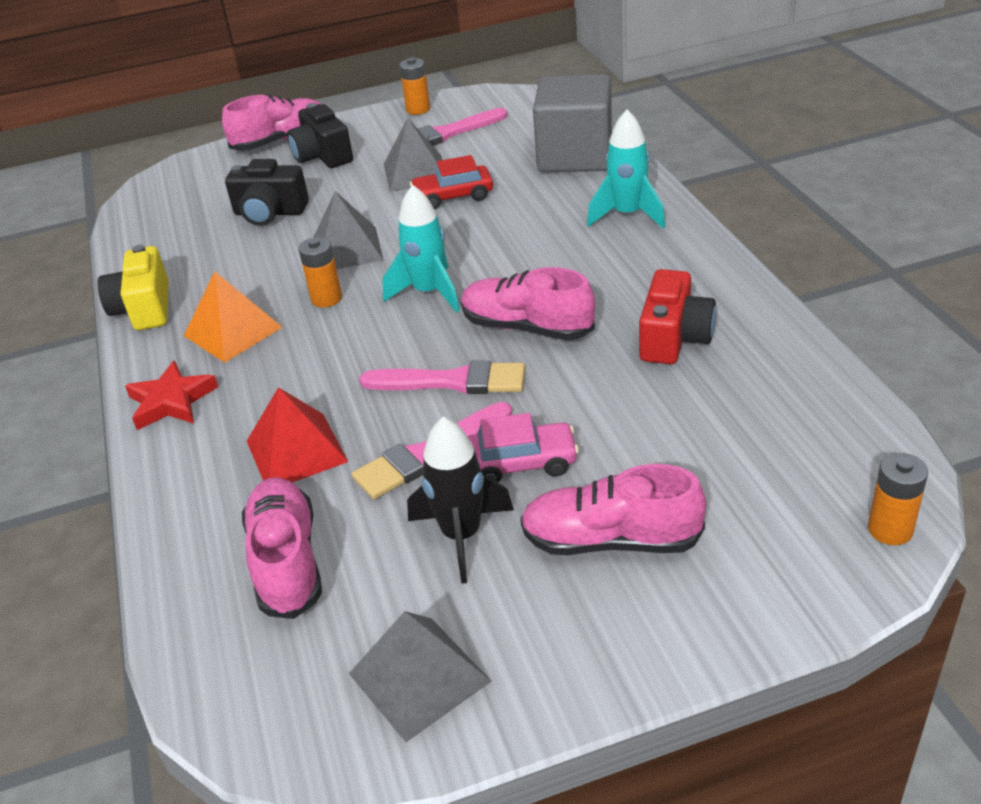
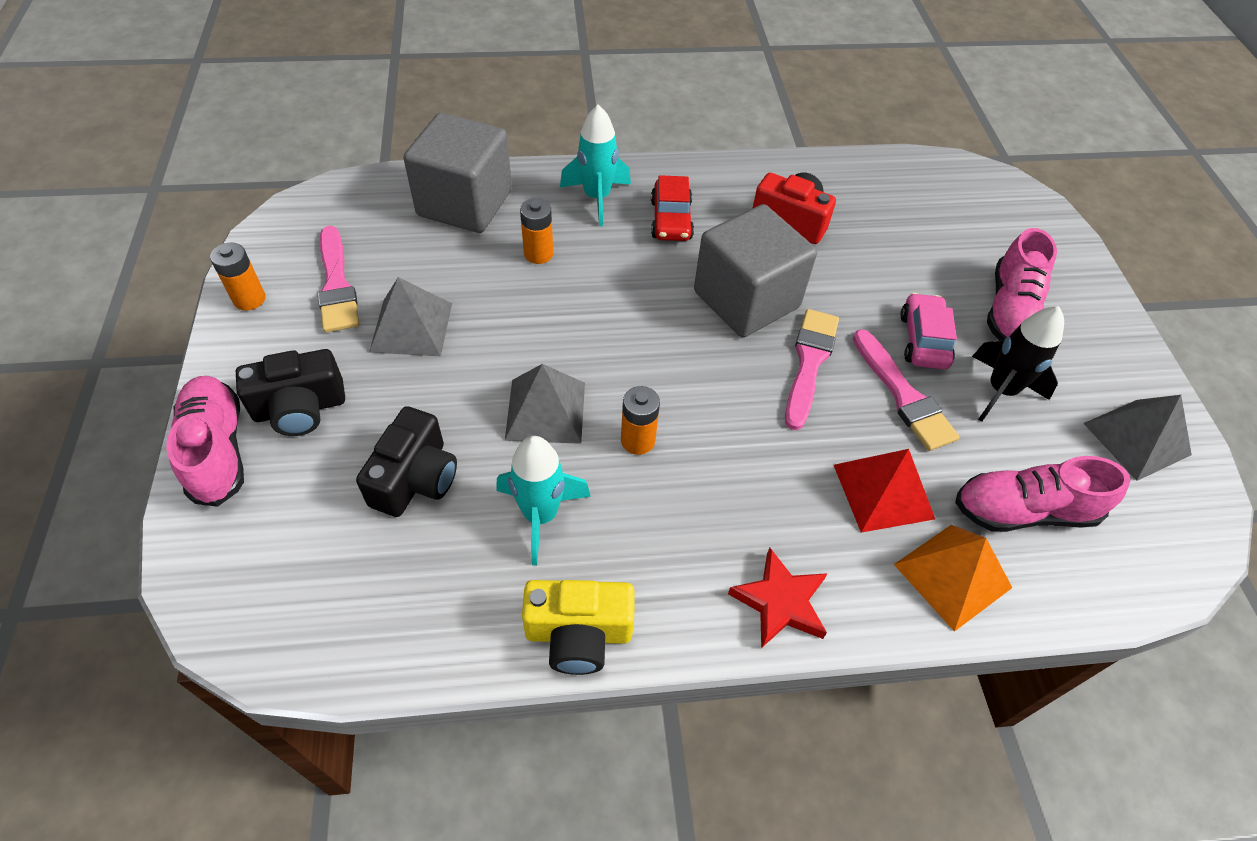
camera: 85 degrees left, 15 degrees up
(232, 331) = (667, 535): orange pyramid -> orange pyramid (952, 576)
(429, 292) = (663, 356): turquoise rocket -> turquoise rocket (540, 515)
(453, 196) = (487, 306): red car -> red car (671, 220)
(527, 327) = (746, 299): pink shoe -> grey cube
(890, 529) = (1007, 188): orange battery -> orange battery (538, 254)

